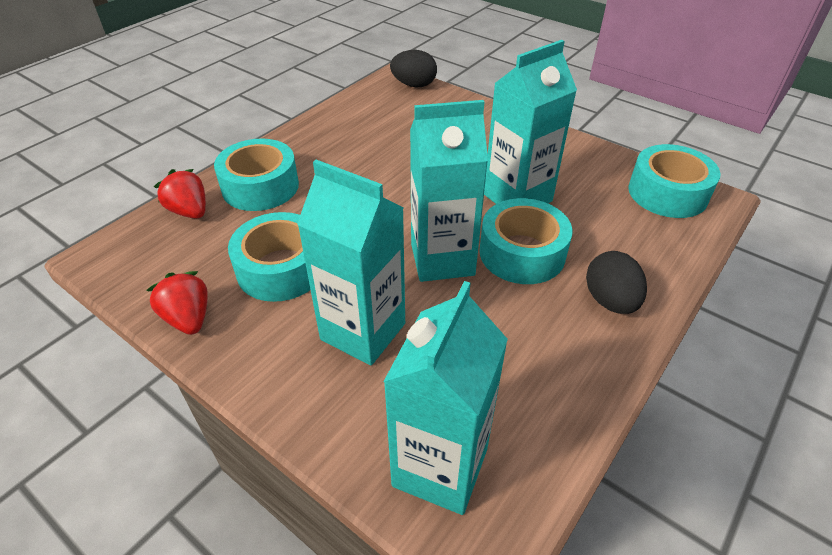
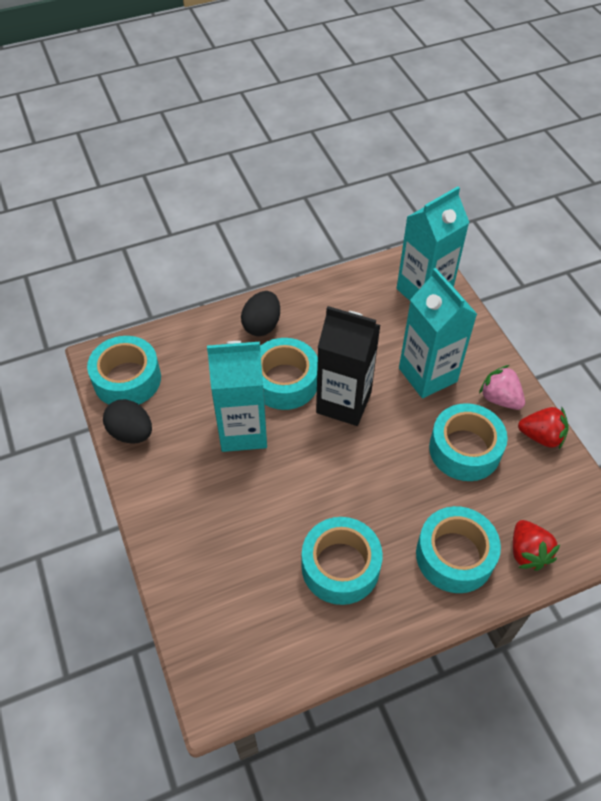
camera: 150 degrees left, 10 degrees up
(188, 318) = (541, 436): red strawberry -> red strawberry turned 75 degrees counterclockwise
(254, 342) = (499, 398): none -> pink strawberry
(356, 149) = (340, 566): none -> turquoise tape
(414, 85) = (204, 664): black egg -> black egg (131, 433)
(442, 259) = (343, 402): turquoise carton -> black carton

